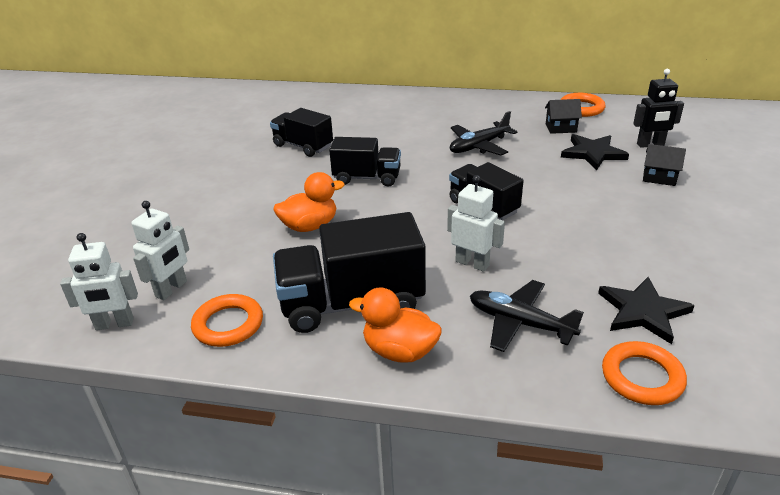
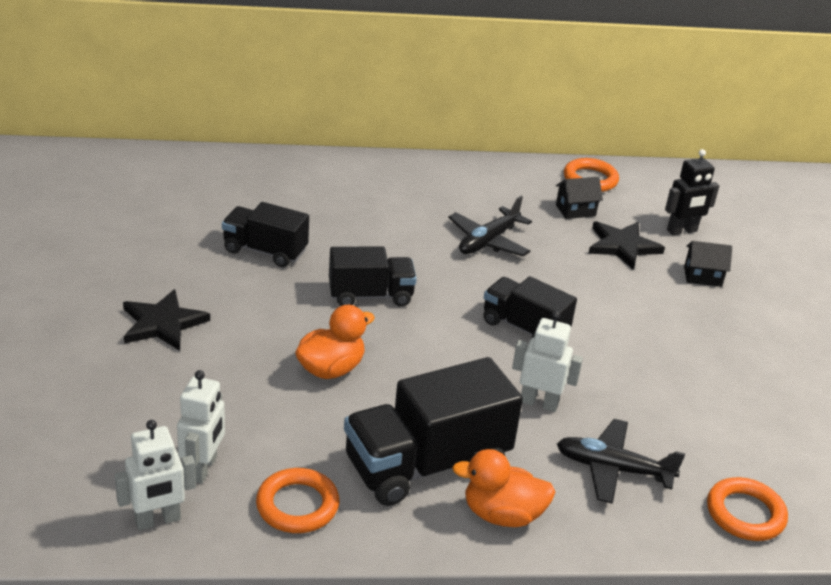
camera: 20 degrees left, 0 degrees up
(643, 312) = (728, 443): black star -> black star (163, 323)

